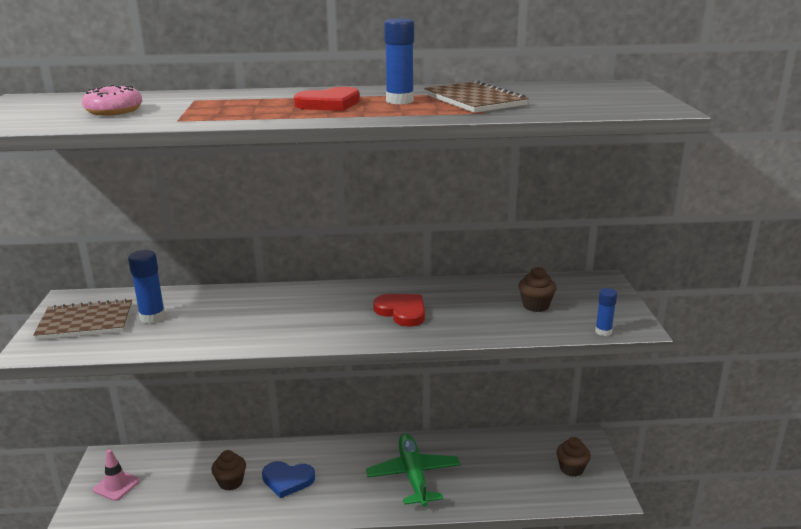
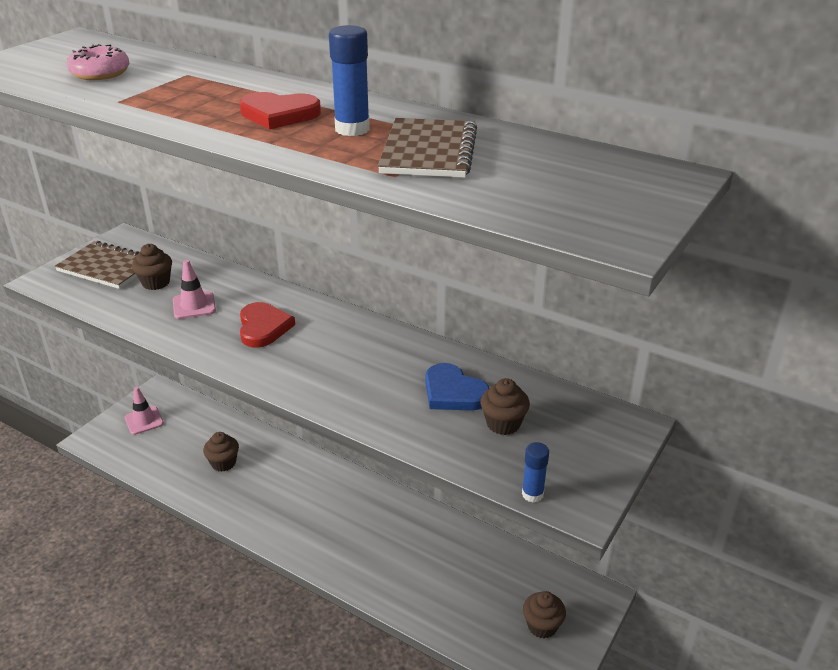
camera: 35 degrees right, 10 degrees up
(152, 317) = (156, 283): blue glue stick -> brown cupcake
(212, 320) = (194, 305): none -> pink traffic cone
(287, 480) = (267, 486): blue heart -> blue heart (453, 392)
(402, 312) = (358, 369): red heart -> red heart (263, 327)
(413, 476) = (376, 542): green plane -> none

